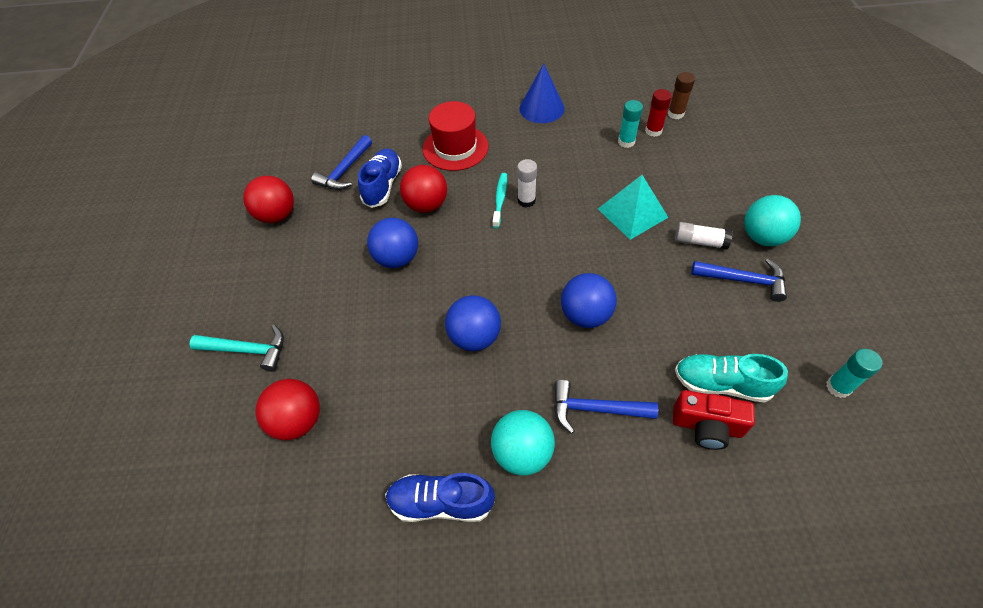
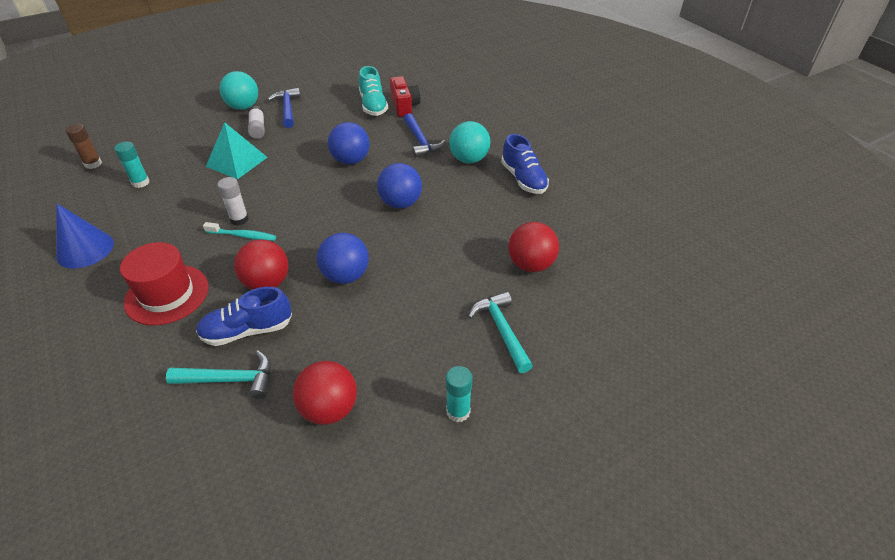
camera: 120 degrees left, 10 degrees down
(345, 170) = (230, 379): blue hammer -> turquoise hammer
(500, 199) = (243, 236): turquoise toothbrush -> turquoise toothbrush turned 150 degrees counterclockwise
(653, 131) = (121, 171): red glue stick -> none
(838, 387) = (352, 75): turquoise glue stick -> turquoise glue stick (458, 411)

